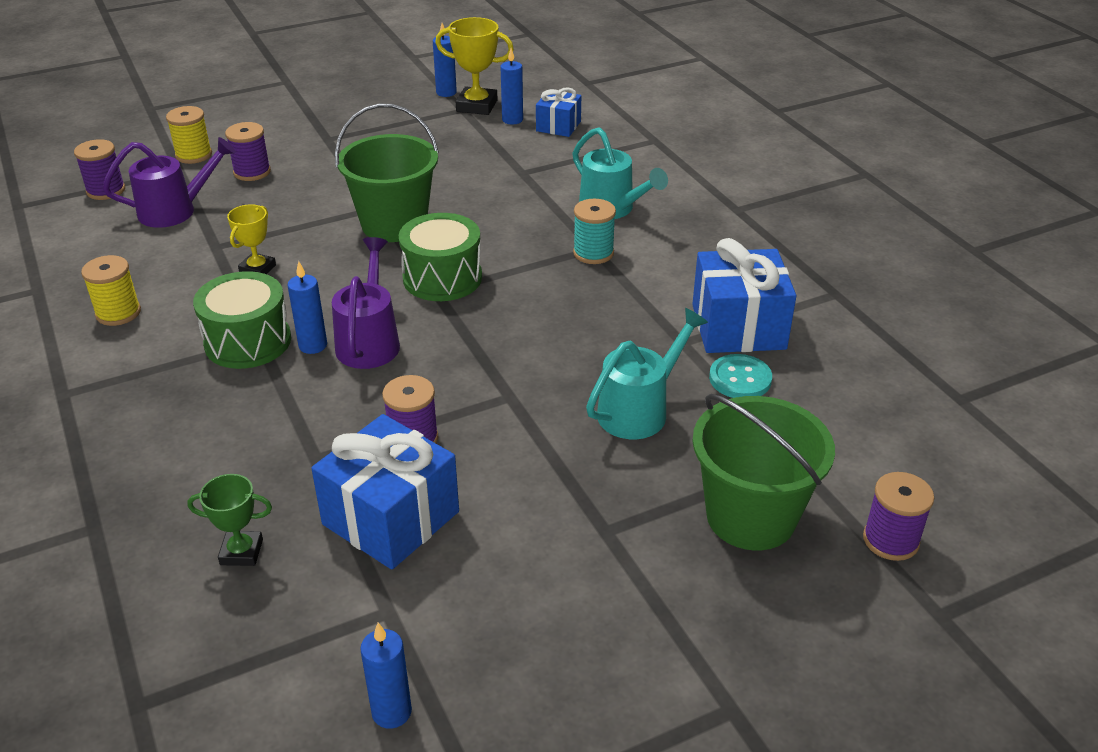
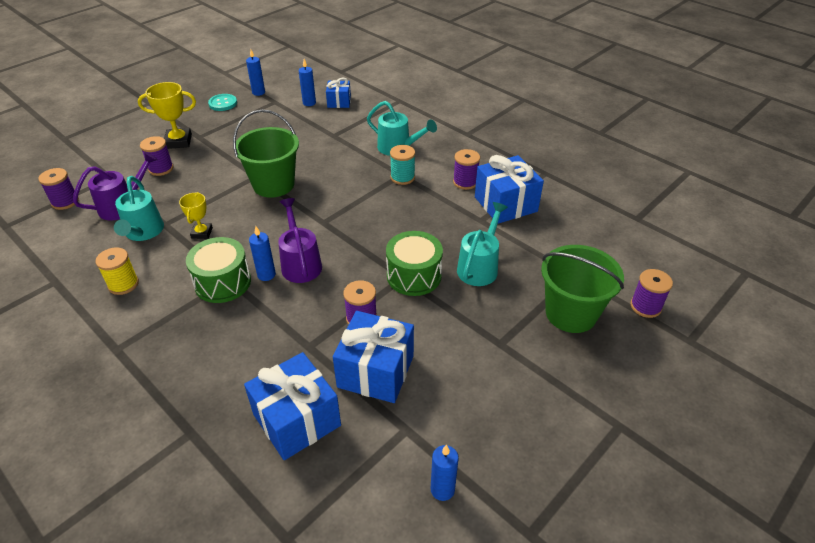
camera: 20 degrees left, 5 degrees up
(181, 251) = (143, 232): none -> turquoise watering can
(194, 155) = (114, 165): yellow spool -> none
(241, 552) = (297, 420): green trophy -> blue gift
(442, 278) = (322, 212): green drum -> green drum (414, 275)
(477, 106) = (282, 98): yellow trophy -> yellow trophy (178, 141)
(690, 280) = (465, 182): none -> purple spool
(740, 379) = (523, 234): turquoise button -> turquoise button (223, 103)

